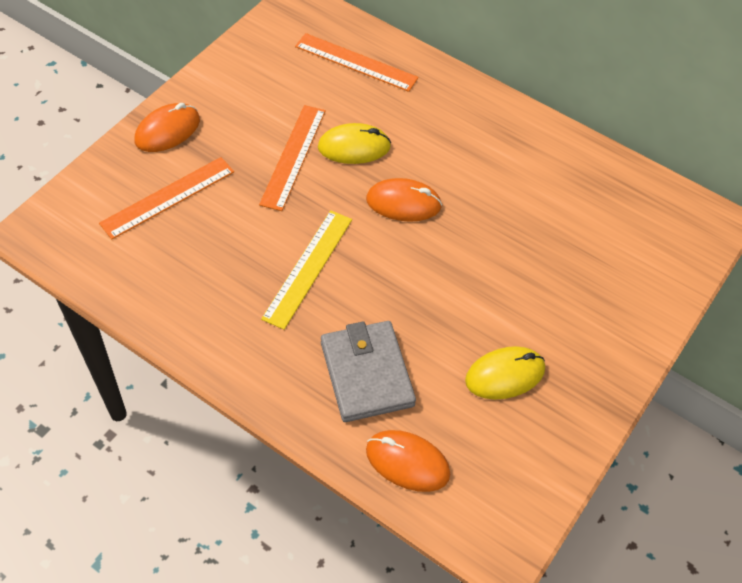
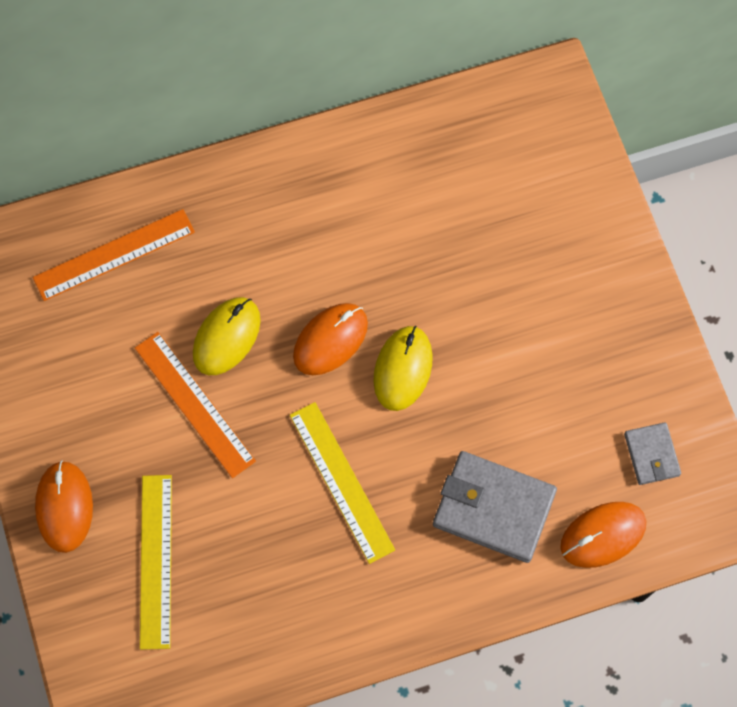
camera: 50 degrees left, 15 degrees up
(168, 197) = (155, 561): orange ruler -> yellow ruler
(501, 458) = (651, 455): none -> grey wallet
(505, 375) = (577, 390): yellow mouse -> yellow mouse (403, 369)

